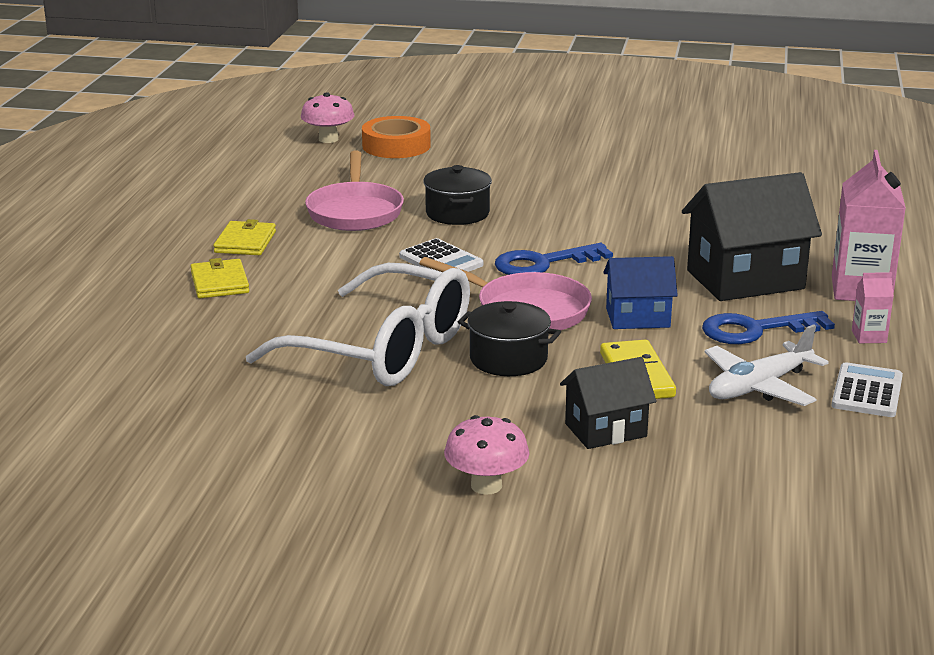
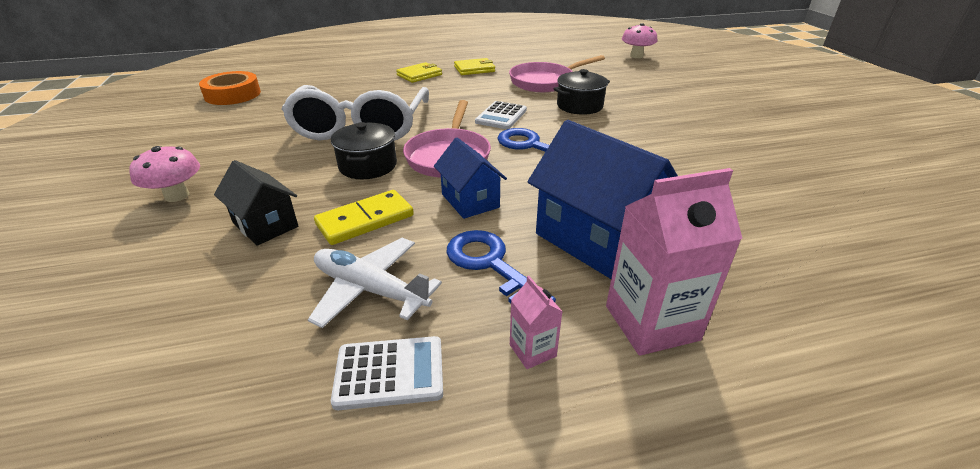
camera: 65 degrees right, 10 degrees up
(396, 146) = (656, 71): orange tape -> orange tape (233, 94)
(745, 279) = (596, 239): black house -> blue house

